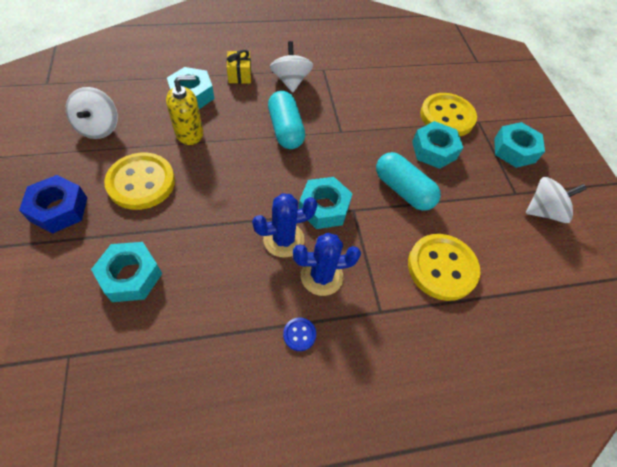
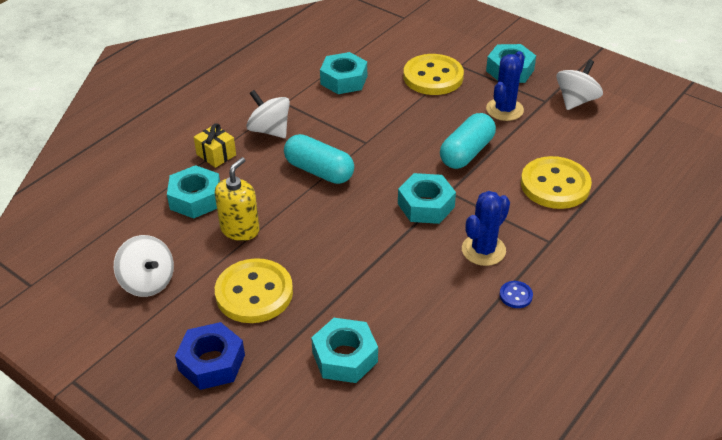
camera: 35 degrees left, 15 degrees down
(283, 239) = (425, 247): blue cactus -> blue cactus (504, 110)
(403, 190) = (467, 153): turquoise capsule -> turquoise capsule turned 60 degrees counterclockwise
(434, 150) = (454, 109): turquoise nut -> turquoise nut (344, 80)

